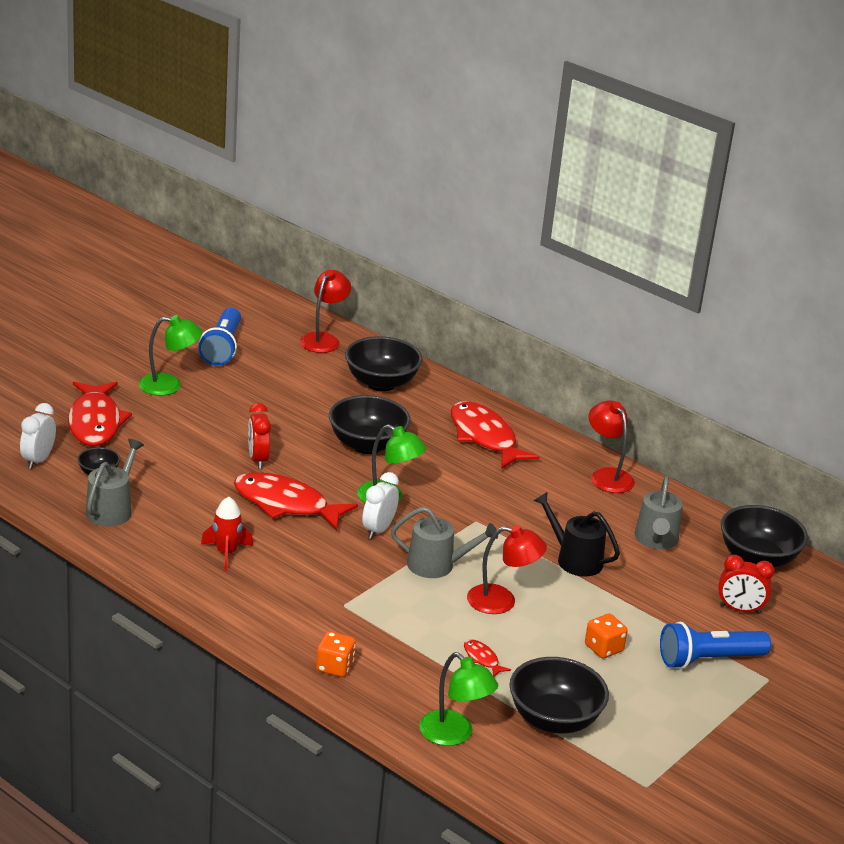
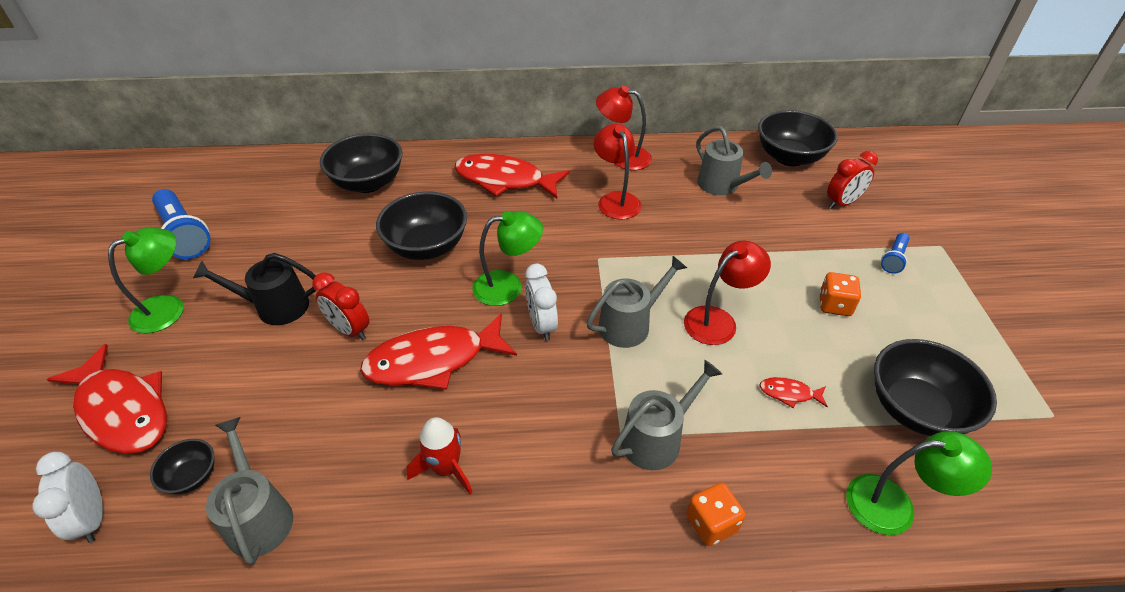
camera: 40 degrees left, 15 degrees up
(323, 339) = (273, 173): red lamp -> red lamp (616, 200)
(362, 620) = (656, 439): none -> grey watering can
(575, 559) = (704, 240): black watering can -> black watering can (276, 307)
(708, 660) = (893, 259): blue flashlight -> blue flashlight, size x0.53

